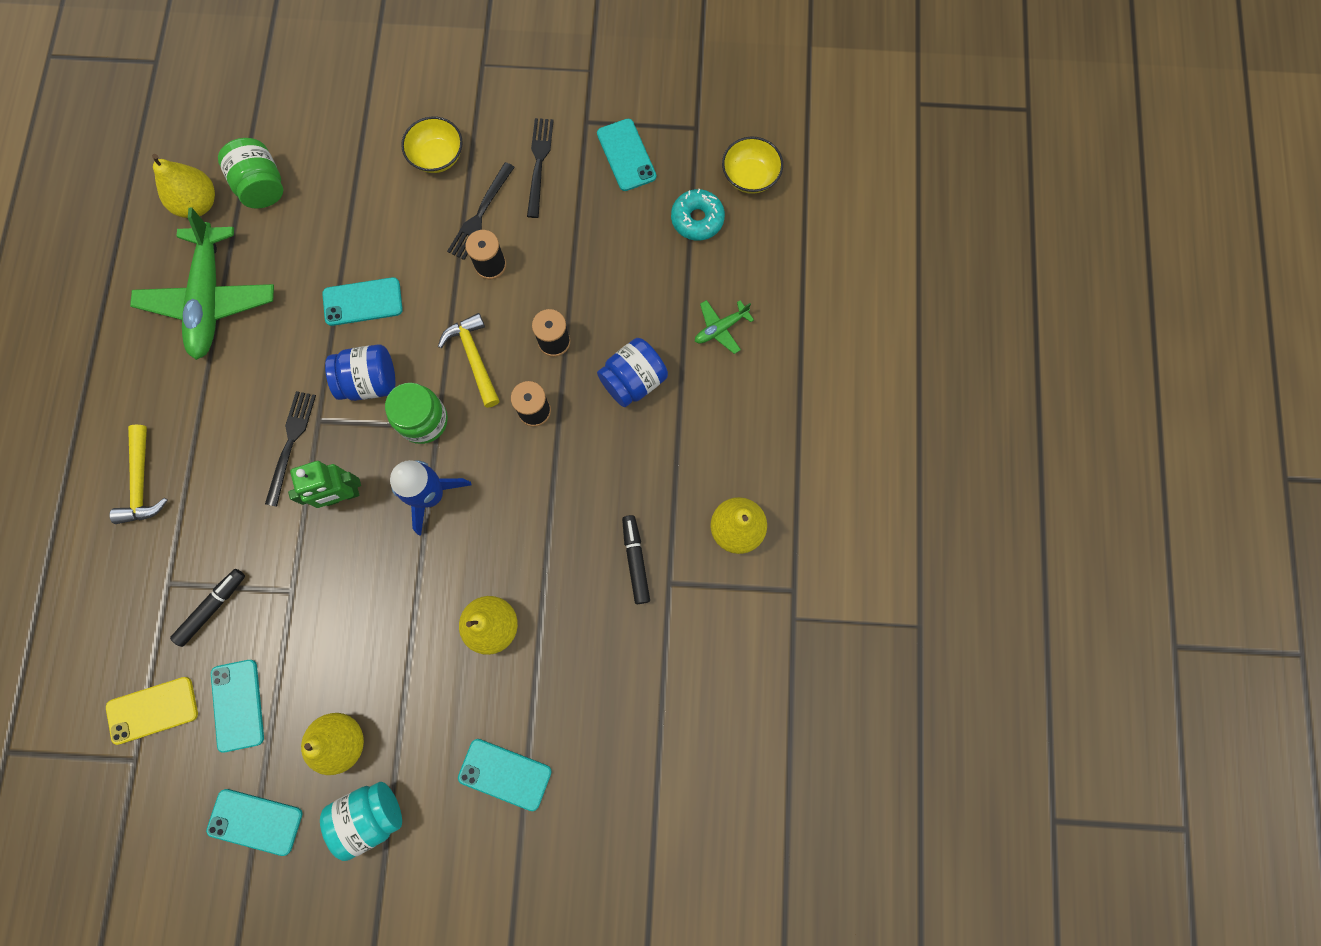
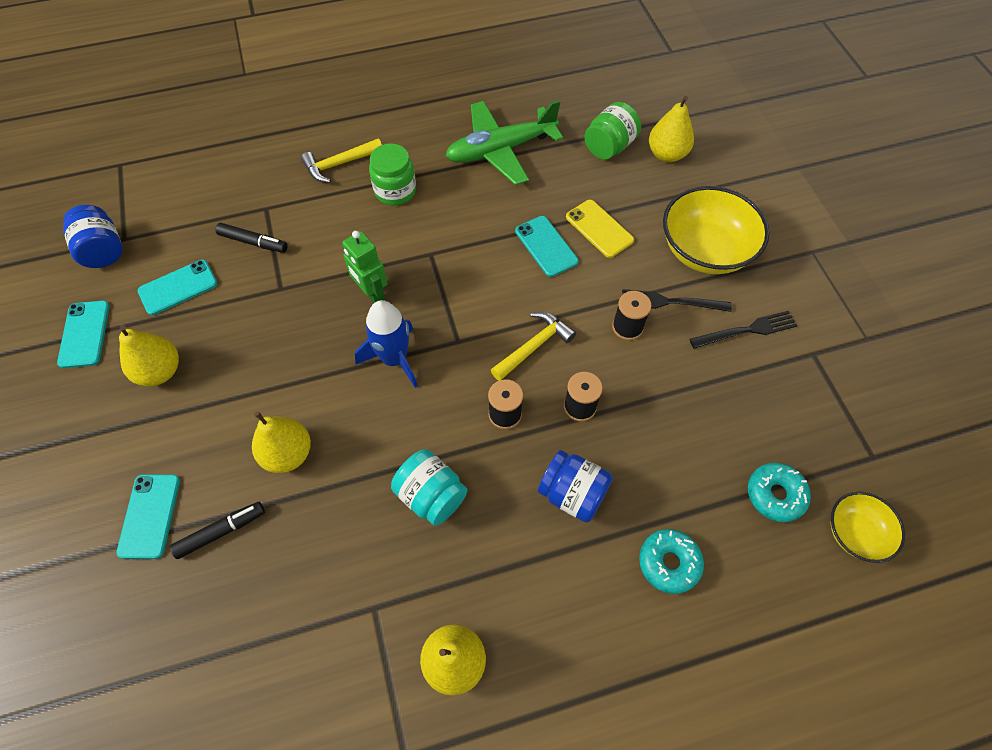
camera: 70 degrees right, 15 degrees down
(152, 710) = (164, 235): yellow phone -> yellow phone (599, 229)
(198, 204) = (573, 115): yellow pear -> yellow pear (666, 154)
(291, 443) = (404, 243): black fork -> none
(370, 381) = (478, 277): blue jar -> blue jar (103, 251)
(370, 815) = (99, 416): turquoise jar -> turquoise jar (431, 495)
(423, 420) = (460, 328): green jar -> green jar (395, 191)
(437, 156) = (705, 251): yellow bowl -> yellow bowl, size x1.78
(626, 155) = (802, 402): turquoise phone -> none
(635, 561) = (387, 564): black marker -> black marker (221, 531)
(720, 328) = (669, 563): green plane -> turquoise donut

